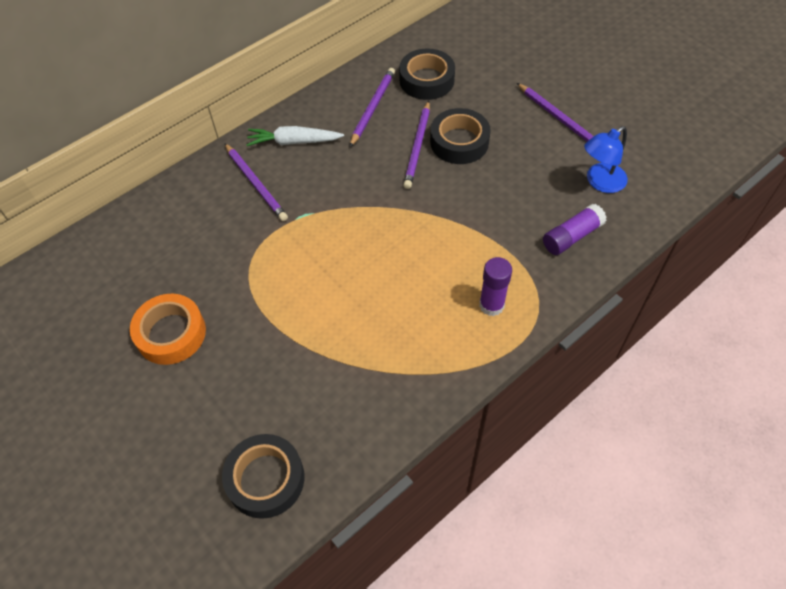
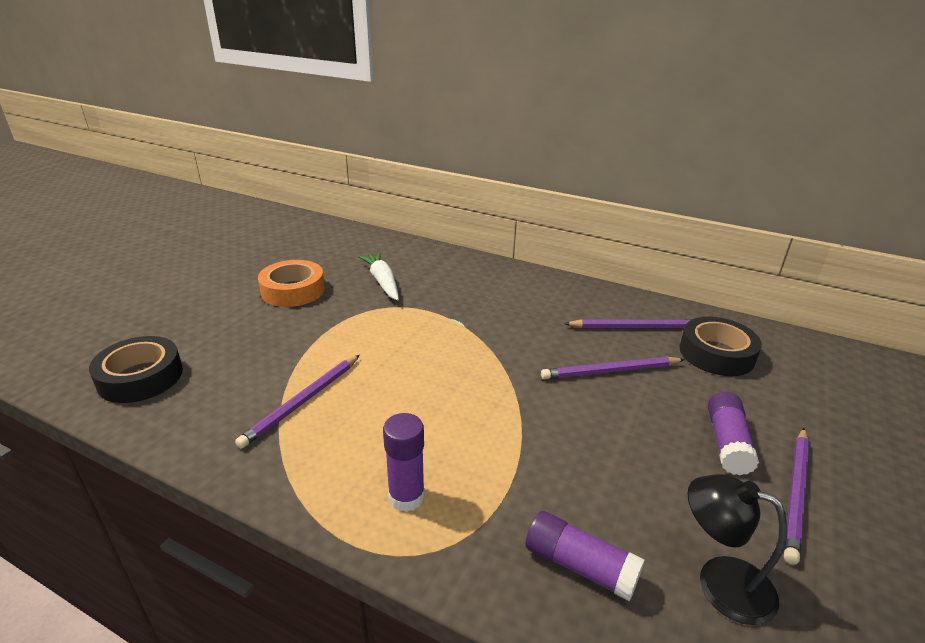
camera: 65 degrees right, 25 degrees down
(256, 184) = (477, 288): purple pencil -> purple pencil (303, 402)
(294, 142) = (543, 294): white carrot -> white carrot (382, 282)
(459, 142) = (649, 402): black tape -> none
(510, 124) = (727, 443): none -> purple glue stick
(600, 182) = (720, 582): blue lamp -> black lamp

